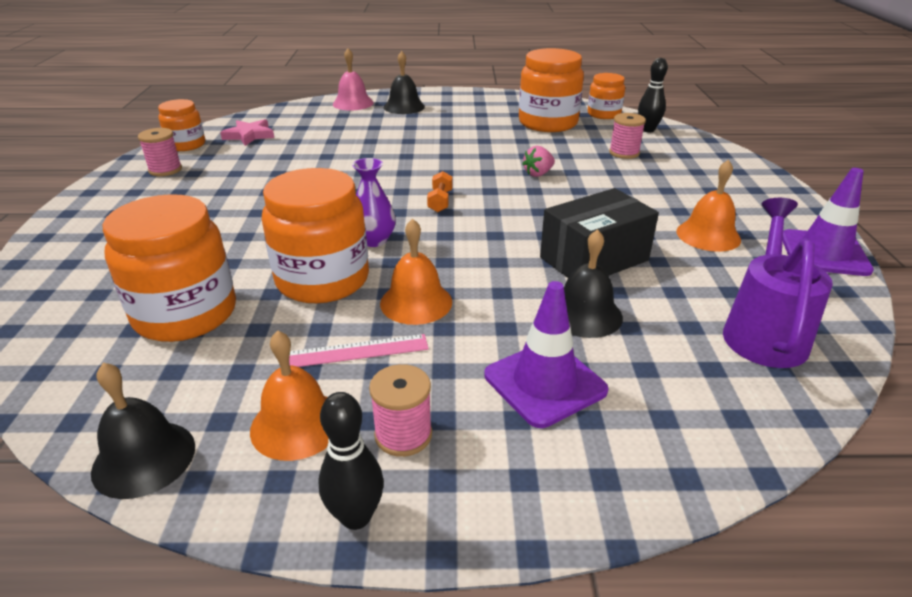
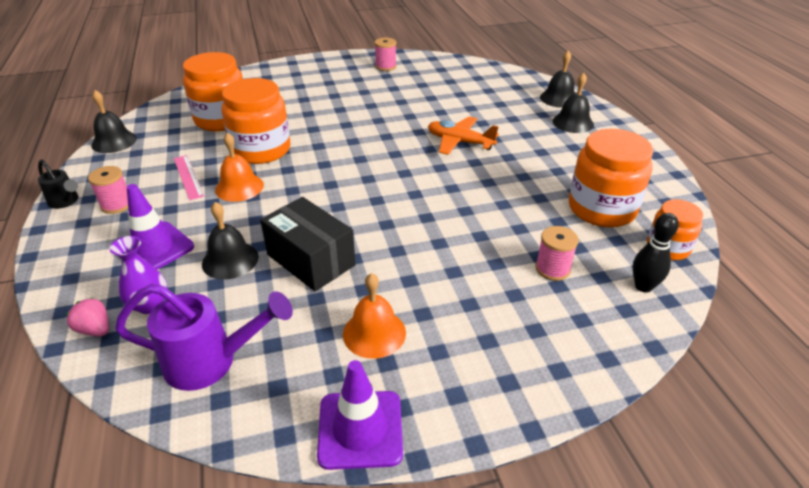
camera: 75 degrees right, 5 degrees up
(186, 145) = (427, 61): orange jar -> none
(249, 135) = (458, 76): pink star -> none
(297, 424) = (129, 172): orange bell -> none
(353, 103) = (559, 98): pink bell -> black bell
(356, 516) = (65, 202): black bowling pin -> black watering can
(374, 240) = (314, 157): purple vase -> purple vase (149, 305)
(402, 156) = (459, 142): none -> orange plane
(440, 201) = (384, 173): orange dumbbell -> none
(538, 174) = (463, 215): pink strawberry -> pink strawberry (95, 329)

